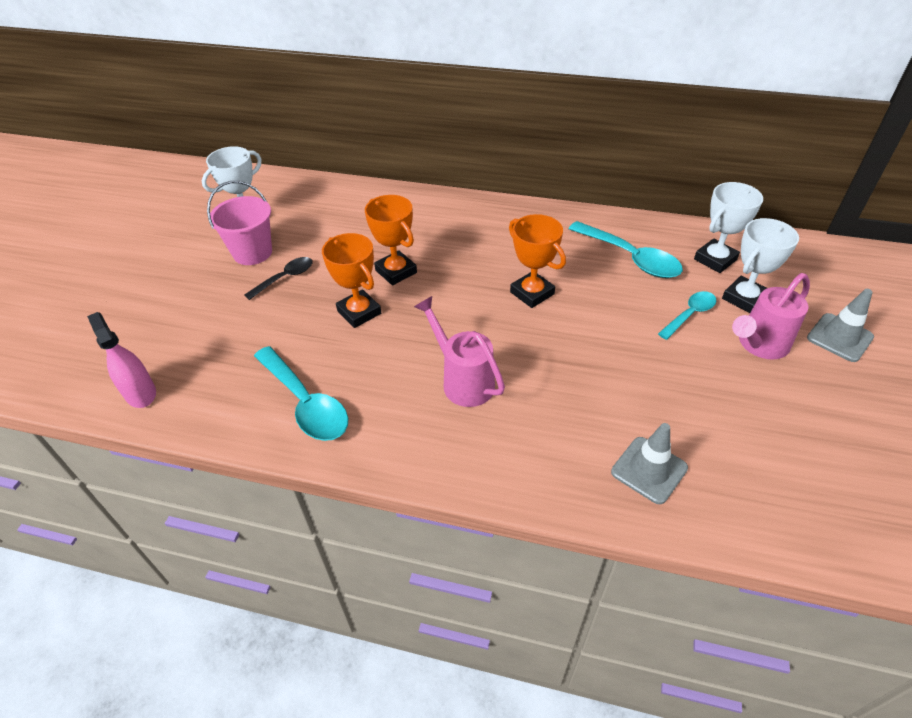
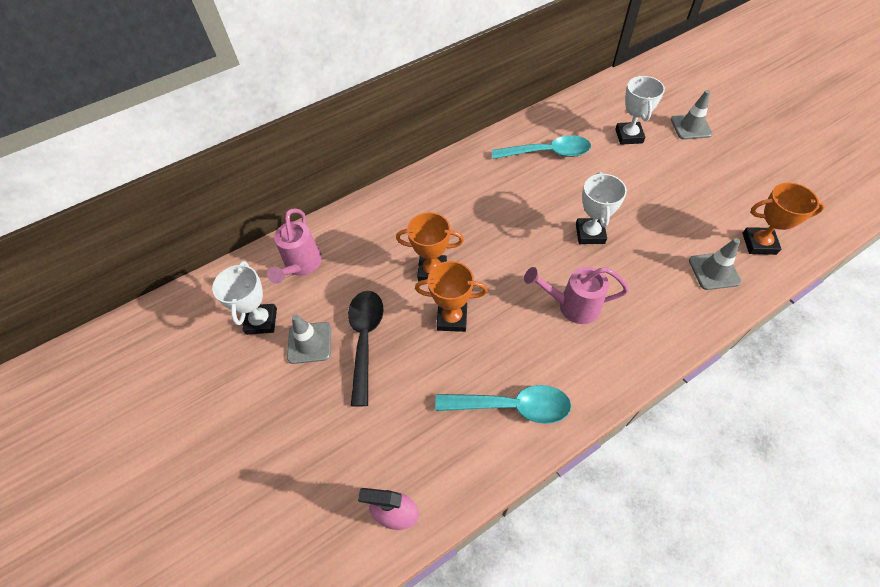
camera: 45 degrees left, 10 degrees up
(252, 252) = (309, 343): pink bucket -> grey traffic cone
(285, 278) = (365, 339): black spoon -> black spoon, size x1.68
(532, 293) = (530, 218): orange trophy -> orange trophy (759, 243)
(690, 314) = (619, 166): turquoise spoon -> none
(715, 259) = (587, 122): white trophy -> white trophy (590, 234)
(759, 345) = (667, 159): pink watering can -> pink watering can (301, 265)

